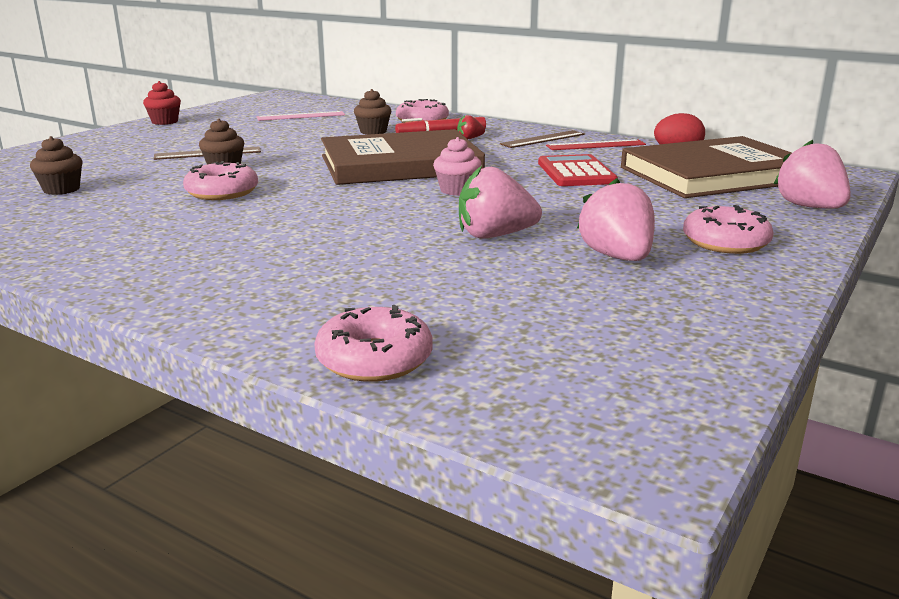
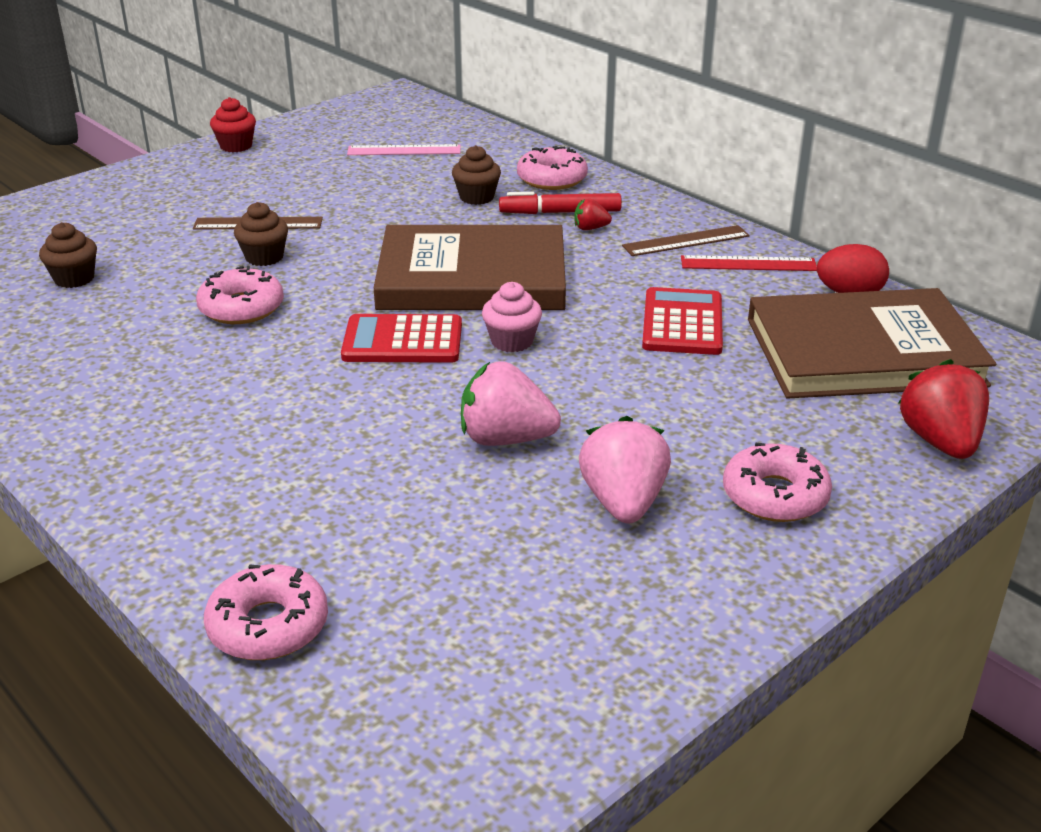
camera: 15 degrees right, 10 degrees up
(370, 197) = (402, 341): none -> red calculator
(810, 207) = (940, 442): pink strawberry -> red strawberry

